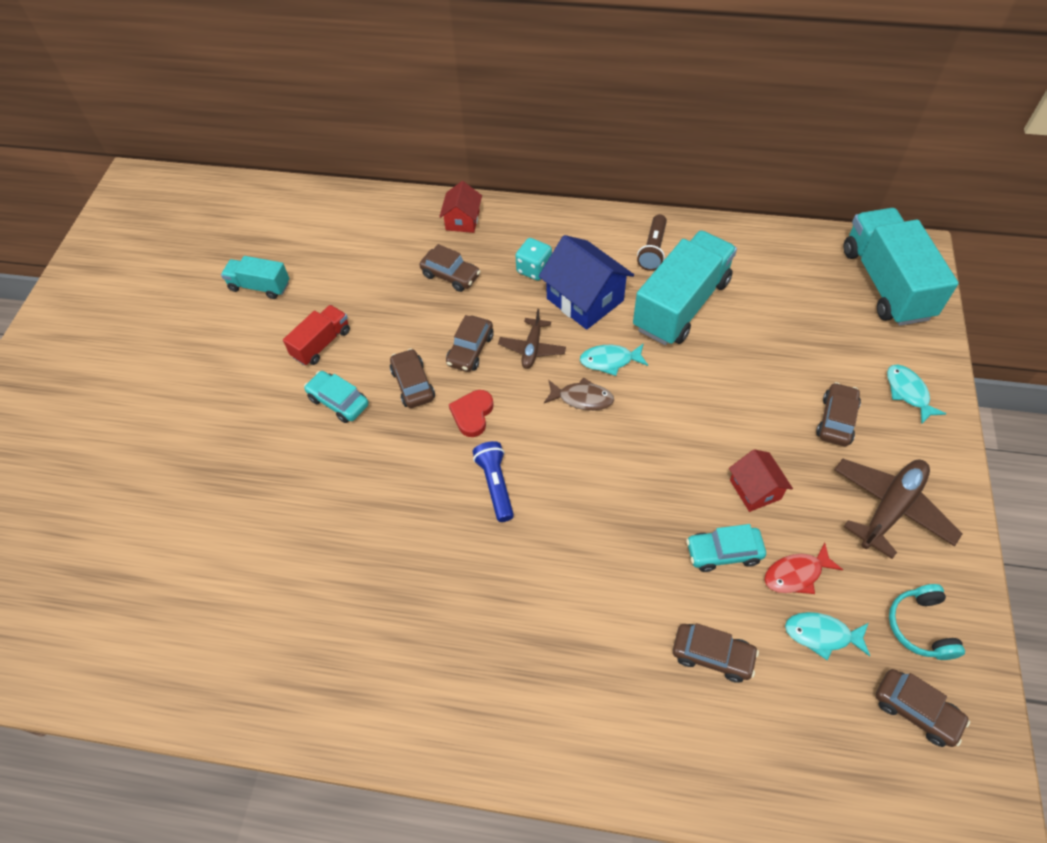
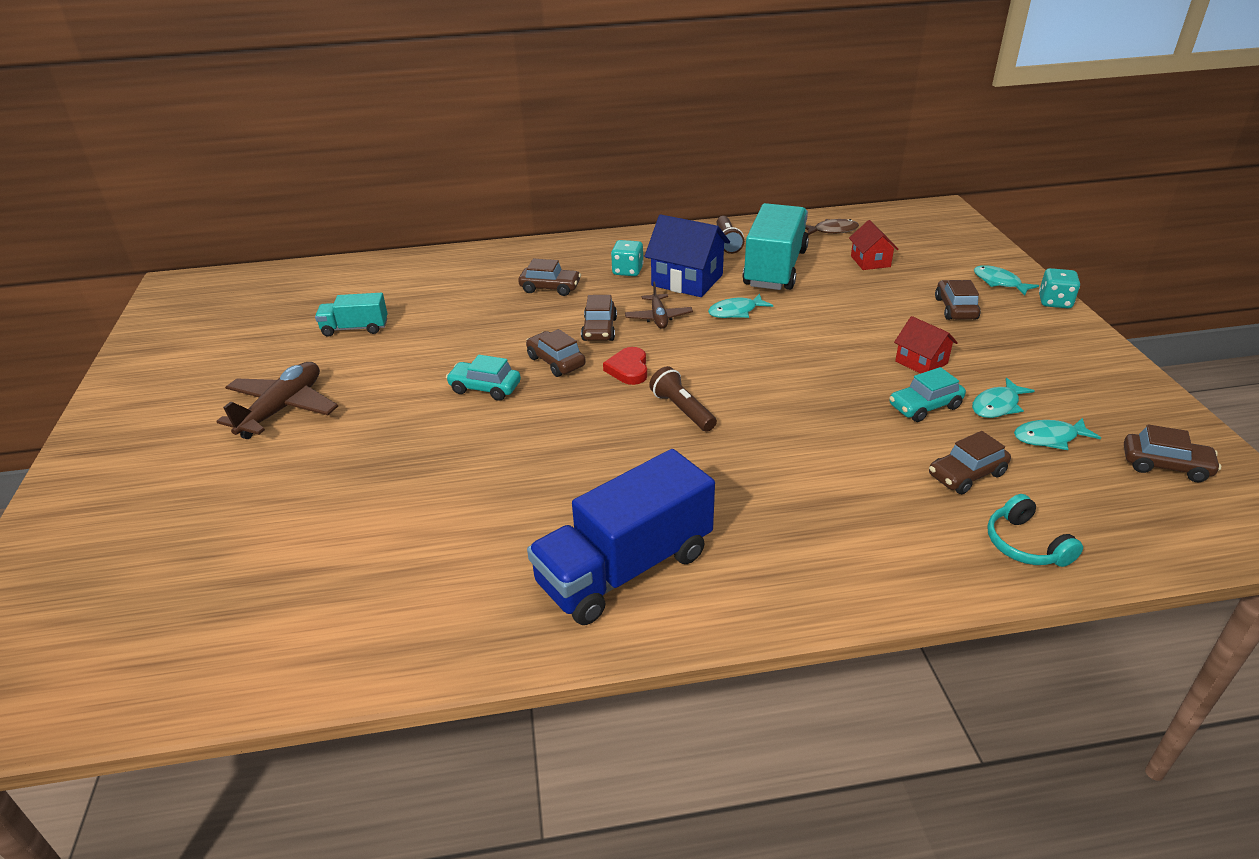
camera: 20 degrees left, 20 degrees down
(321, 343) = (444, 353): red truck -> none
(363, 662) = (625, 568): none -> blue truck
(462, 220) = (540, 254): red house -> red house (870, 261)
(495, 485) = (682, 410): blue flashlight -> brown flashlight
(582, 398) = (727, 339): brown fish -> brown fish (832, 230)
(712, 655) = (966, 474): brown car -> brown car turned 150 degrees clockwise
(796, 574) = (997, 405): red fish -> turquoise fish
(885, 283) = (932, 228): turquoise truck -> none
(890, 508) = (1040, 349): brown plane -> brown plane (283, 409)
(920, 626) = (1124, 413): turquoise headphones -> turquoise headphones (1025, 544)
(951, 441) = (1054, 302): none -> turquoise dice

